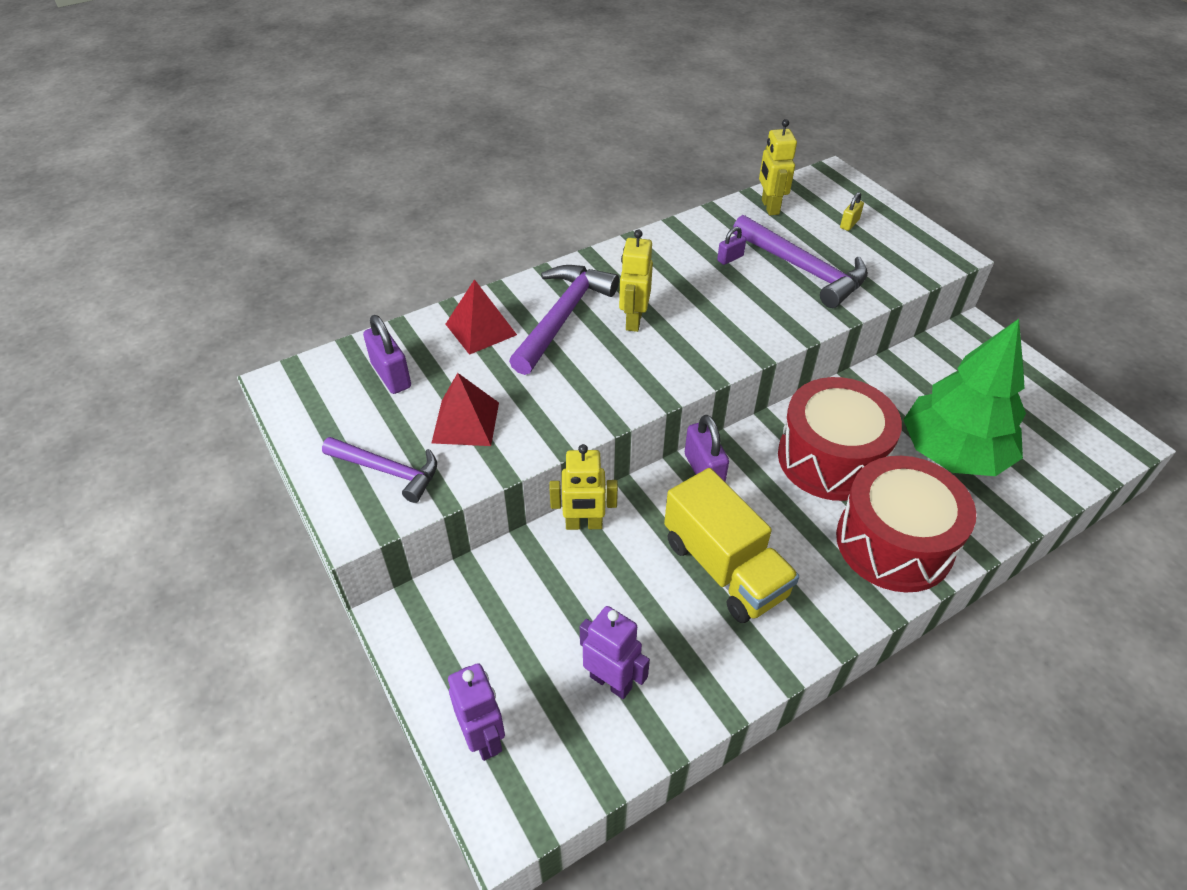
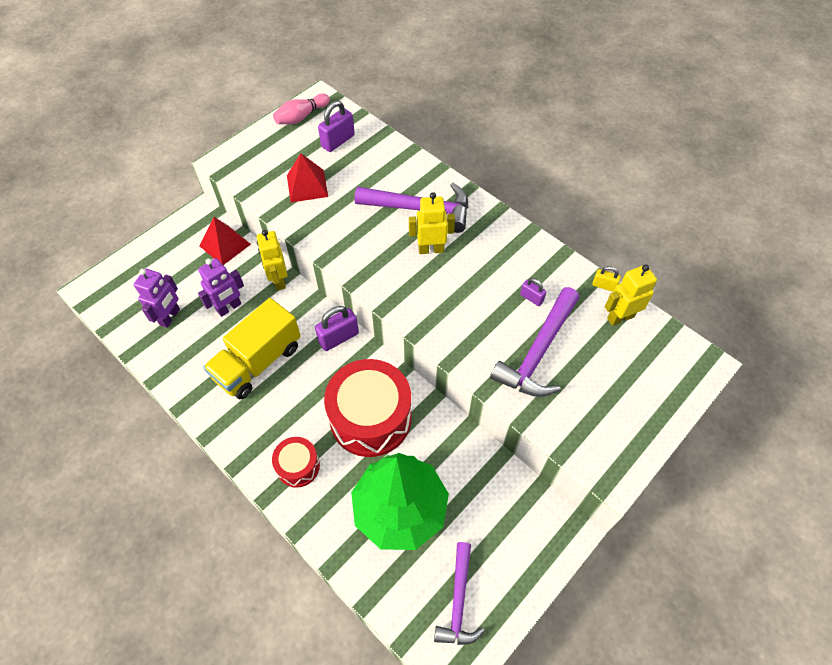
camera: 75 degrees right, 10 degrees up
(311, 409) = (301, 117): none -> pink bowling pin
(388, 471) = (261, 163): purple hammer -> purple hammer (458, 601)
(480, 329) = (393, 170): red pyramid -> red pyramid (225, 245)
(484, 738) = (133, 269): purple robot -> purple robot (229, 308)
(849, 224) = (624, 383): yellow padlock -> yellow padlock (604, 286)
(894, 543) = (298, 466): red drum -> red drum, size x0.51

